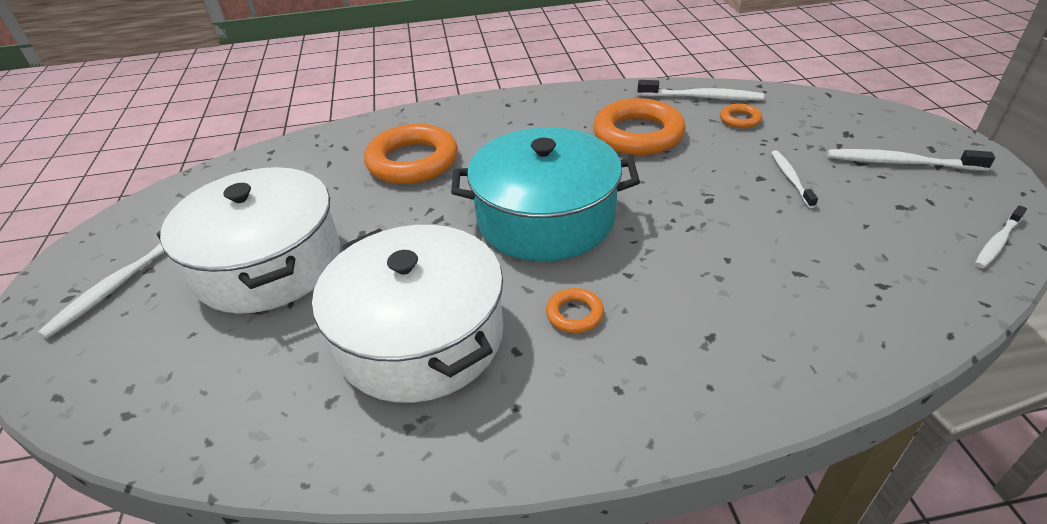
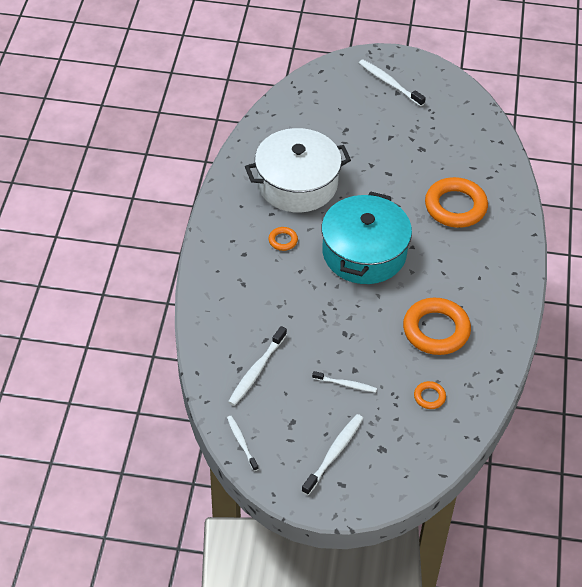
camera: 105 degrees right, 10 degrees up
(268, 263) = (379, 135): white pot -> none
(702, 97) = (473, 391): white toothbrush -> white toothbrush (256, 371)

